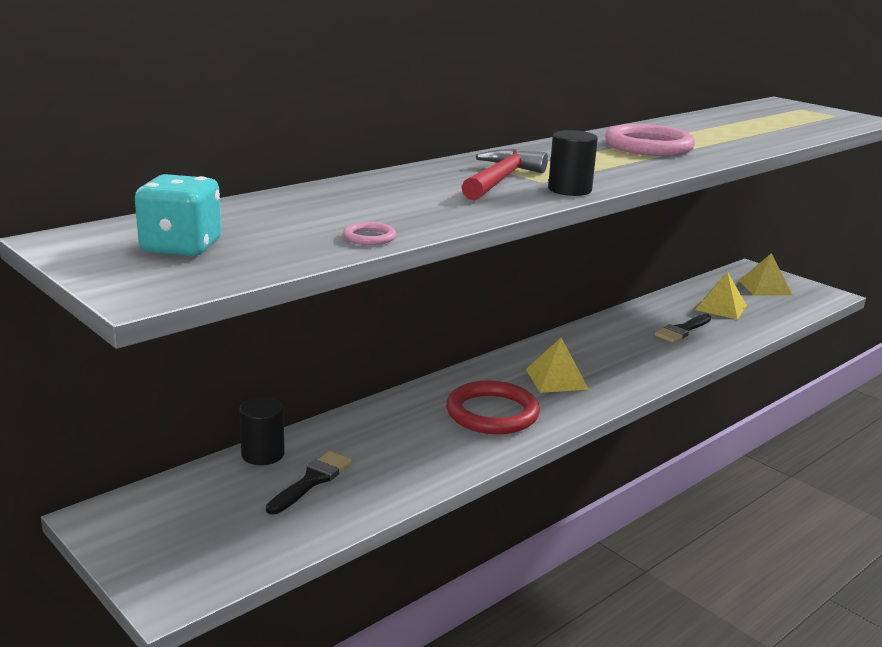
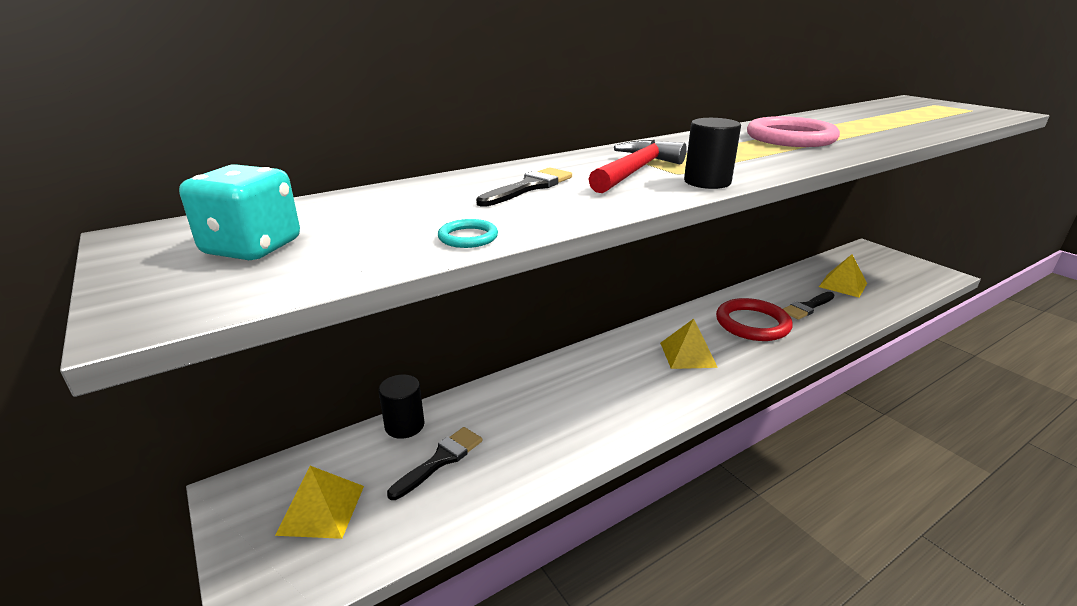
camera: 10 degrees right, 5 degrees up
(369, 237) = (468, 237): pink ring -> turquoise ring
(403, 195) = (529, 187): none -> black brush
(492, 413) = (624, 390): red ring -> red ring (752, 323)
(764, 287) = (882, 266): yellow pyramid -> yellow pyramid (321, 509)

